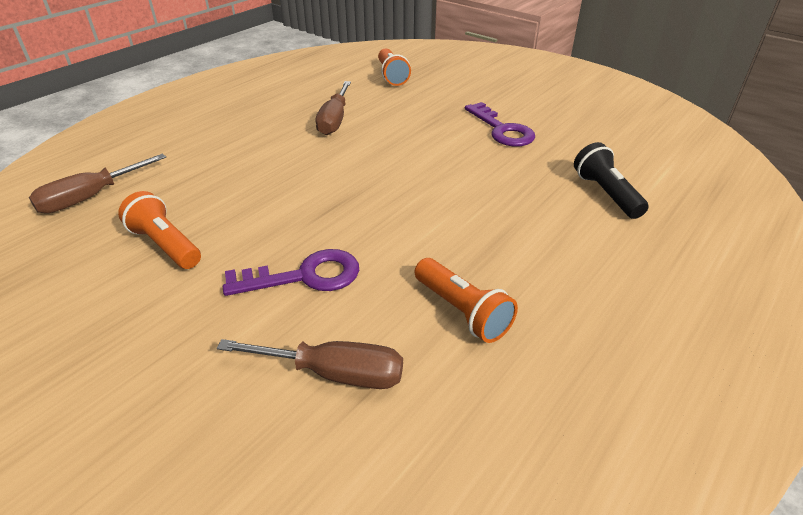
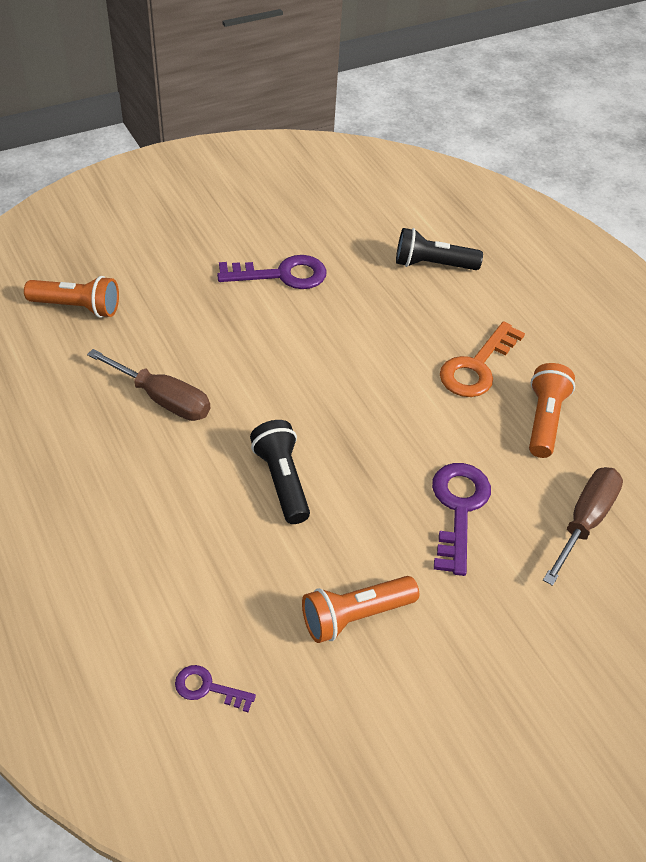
camera: 70 degrees left, 10 degrees up
(90, 197) = (208, 688): brown screwdriver -> purple key
(287, 181) = (282, 480): none -> black flashlight
(462, 311) = (544, 420): orange flashlight -> orange flashlight turned 60 degrees counterclockwise
(496, 249) = (477, 366): none -> orange key

